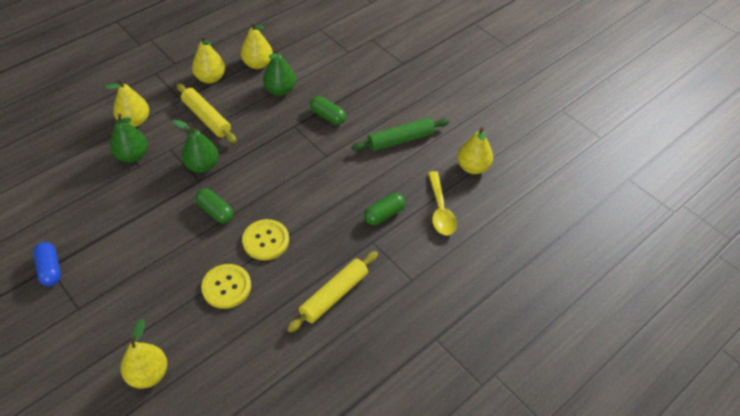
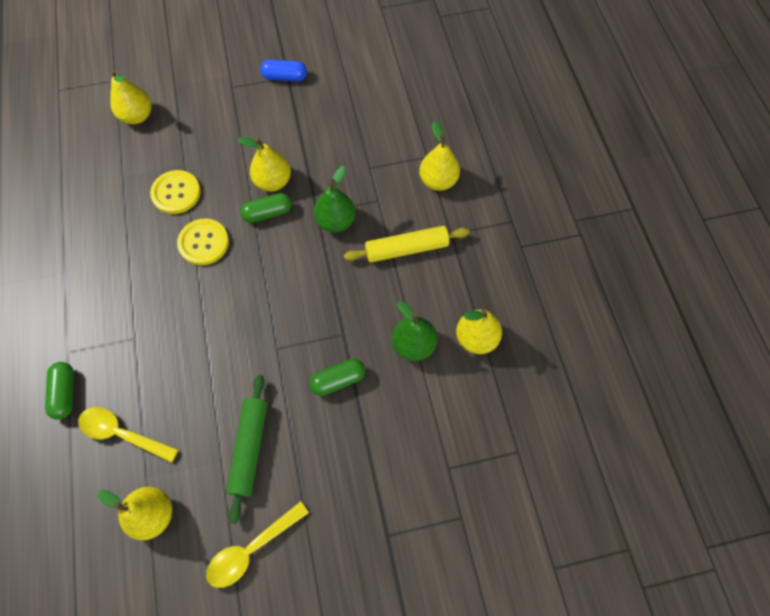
camera: 120 degrees right, 15 degrees up
(132, 156) = (386, 166): green pear -> none
(210, 78) = (474, 275): yellow pear -> yellow pear (273, 182)
(334, 295) = (103, 275): yellow rolling pin -> none
(384, 214) = (158, 369): green capsule -> green capsule (65, 393)
(454, 114) = (251, 549): none -> yellow spoon

